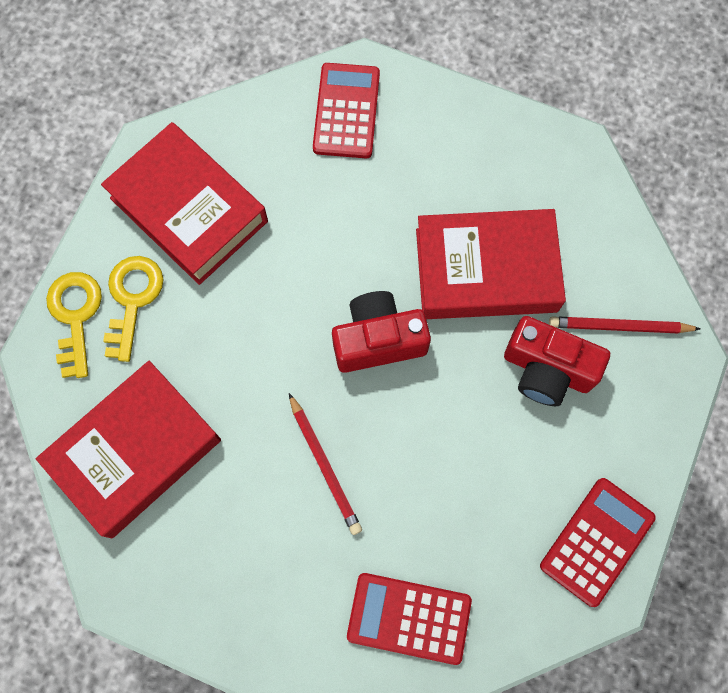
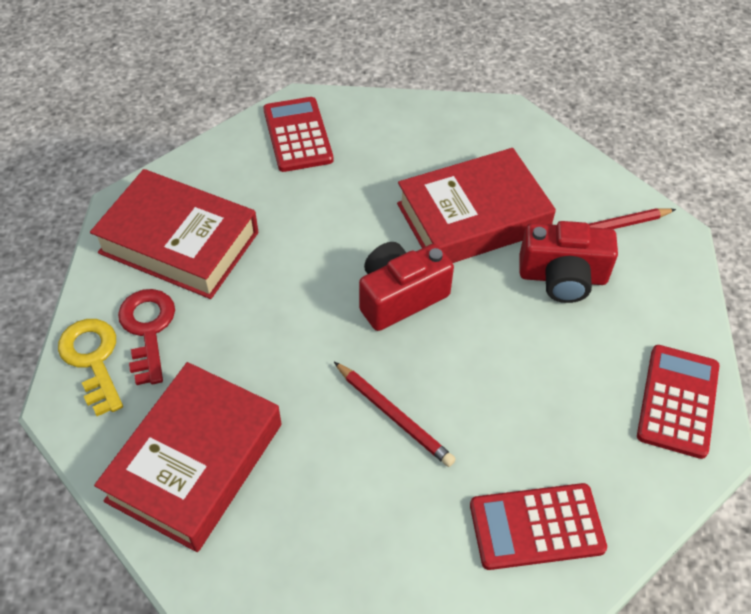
camera: 20 degrees left, 20 degrees down
(132, 300) = (148, 330): yellow key -> red key

